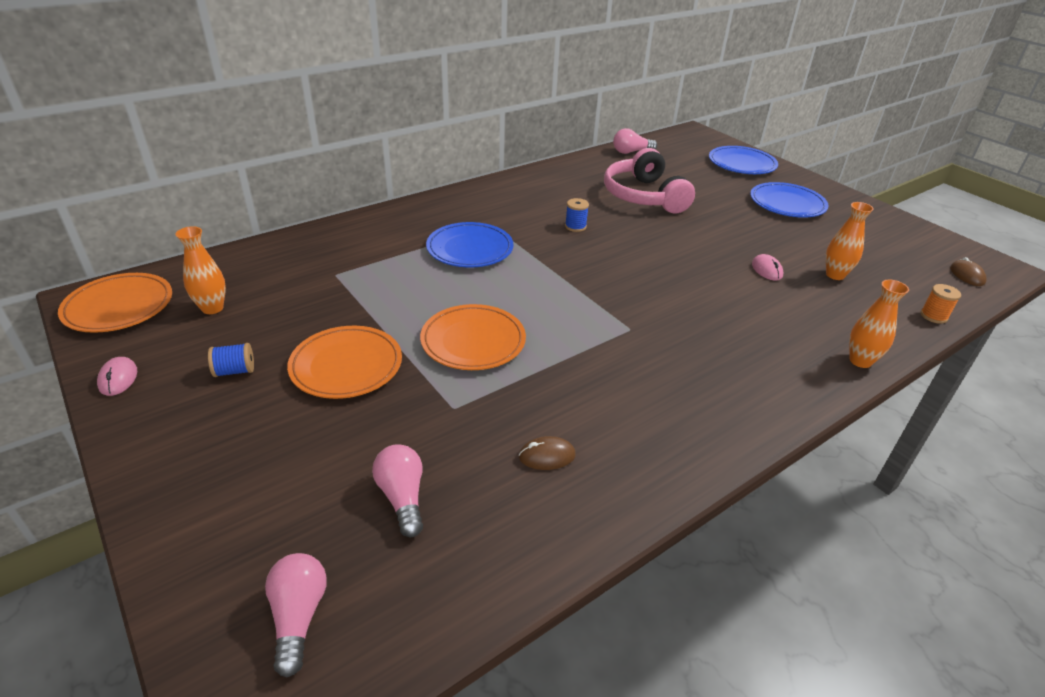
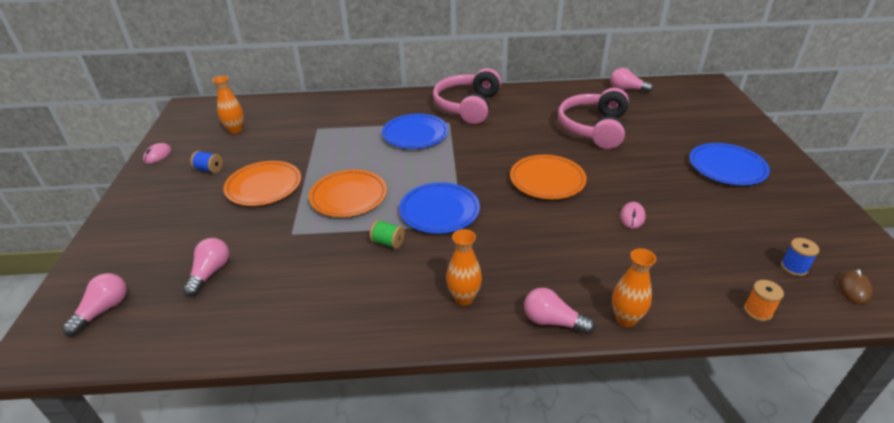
camera: 35 degrees right, 0 degrees up
(119, 307) = (196, 116): orange plate -> orange plate (547, 180)
(493, 203) = (467, 106): none -> pink headphones
(546, 456) = (310, 285): brown mouse -> none
(575, 226) = (509, 138): blue spool -> blue spool (793, 267)
(578, 375) = (388, 242): none -> green spool
(742, 164) = (724, 121): blue plate -> blue plate (439, 211)
(812, 388) = (552, 321): none -> pink light bulb
(835, 275) = (696, 242): orange vase -> orange vase (464, 298)

